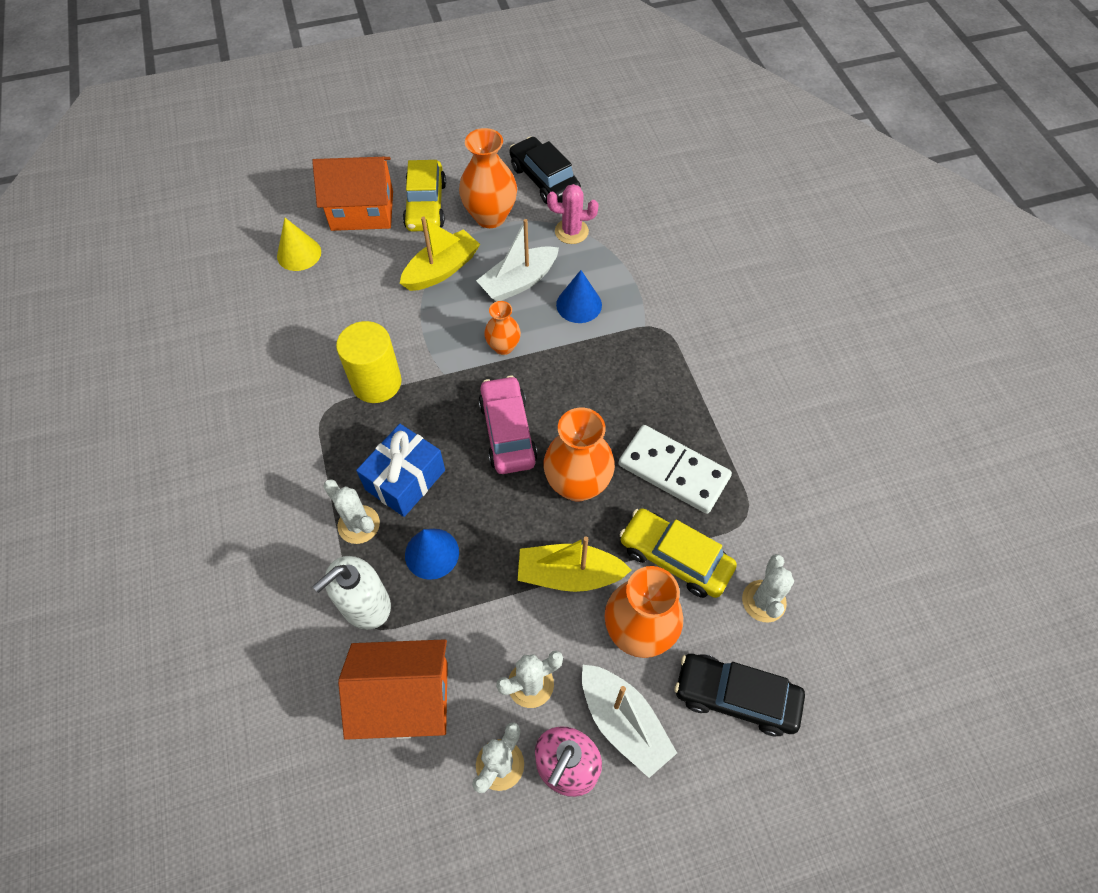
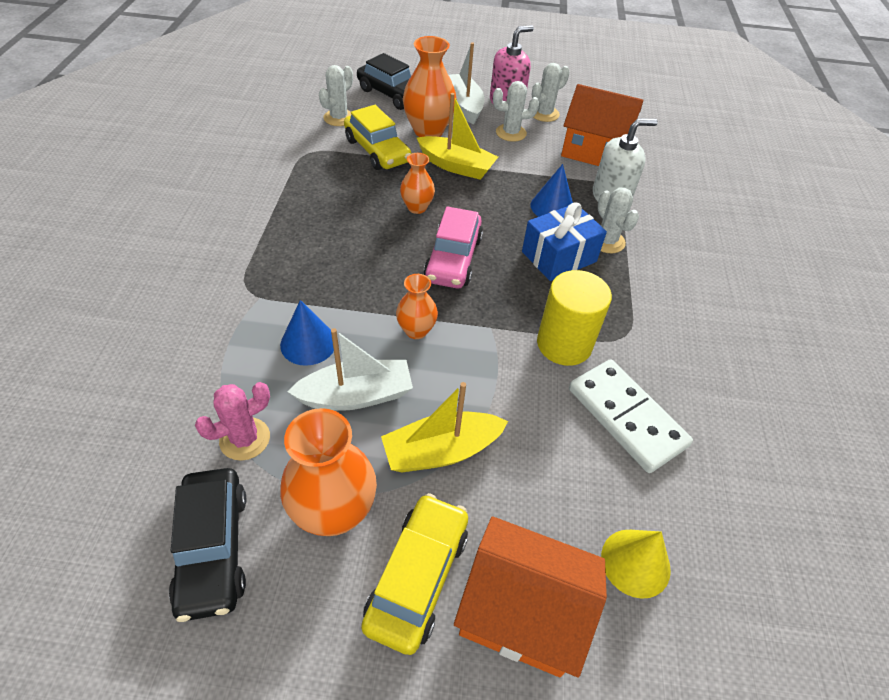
camera: 160 degrees left, 10 degrees down
(571, 231) = (245, 439): pink cactus -> pink cactus turned 60 degrees counterclockwise
(577, 484) = (417, 207): orange vase -> orange vase, size x0.57
(673, 471) = (336, 190): white domino -> white domino (626, 417)

